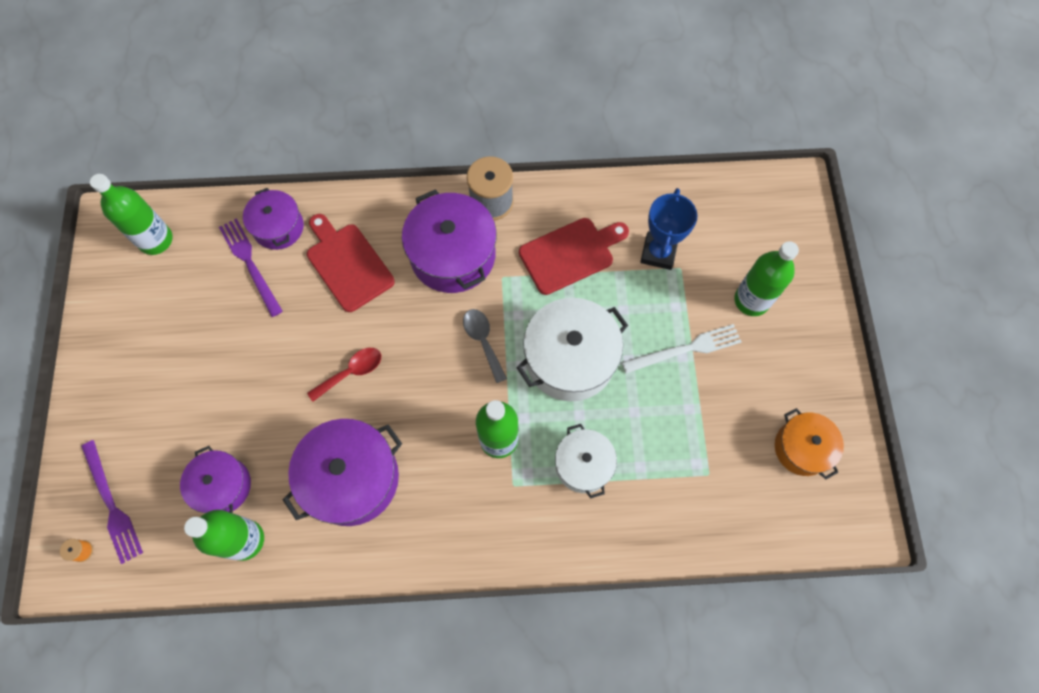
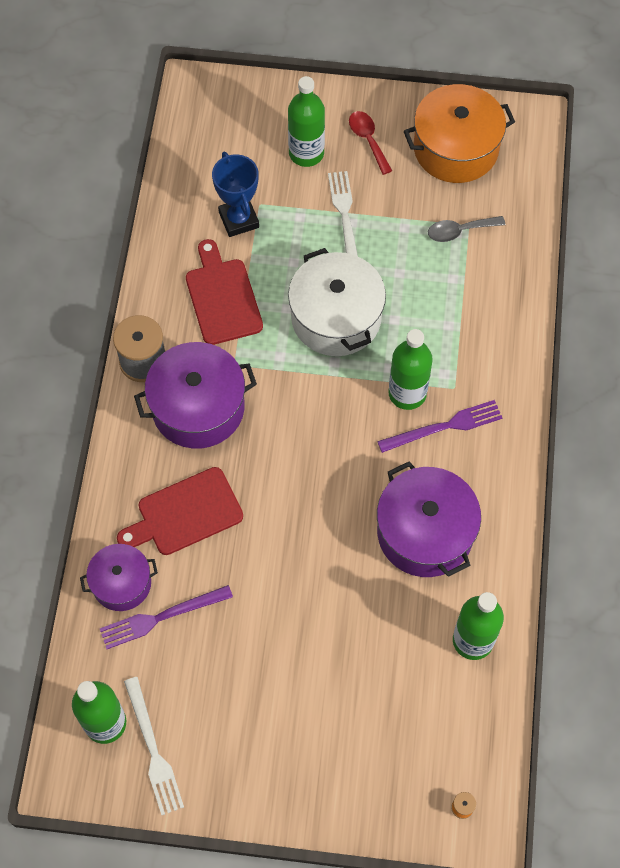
camera: 80 degrees left, 5 degrees down
(112, 504) = (416, 776): purple fork -> purple fork (444, 427)
(133, 280) = (153, 750): none -> white fork
(222, 486) = (413, 660): purple pot -> none
(351, 372) = (312, 522): red spoon -> red spoon (368, 140)
(483, 341) = (302, 392): grey spoon -> grey spoon (459, 231)
(583, 465) = (443, 325): white pot -> none
(658, 253) = (238, 220): blue trophy -> blue trophy turned 45 degrees clockwise
(802, 448) = (455, 148): orange pot -> orange pot, size x1.65

